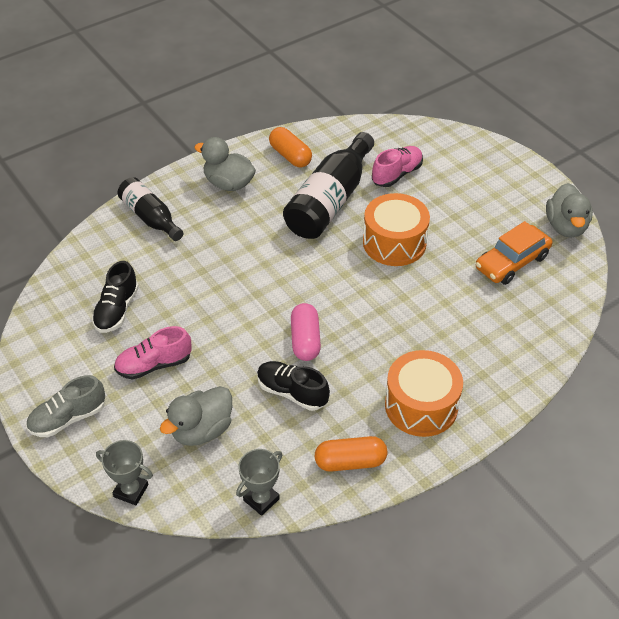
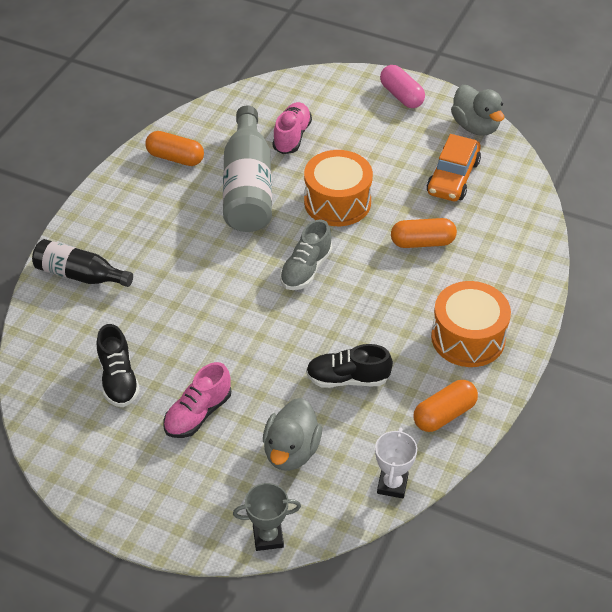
camera: 30 degrees left, 0 degrees up
(68, 418) = (153, 502): grey shoe -> grey shoe (306, 269)
(228, 184) = (134, 209): grey duck -> none
(261, 499) = (392, 485): grey trophy -> white trophy
(305, 340) = (323, 326): pink capsule -> pink capsule (401, 96)
(330, 201) = (248, 187): black bottle -> grey bottle
(442, 306) = (422, 242): none -> orange capsule

